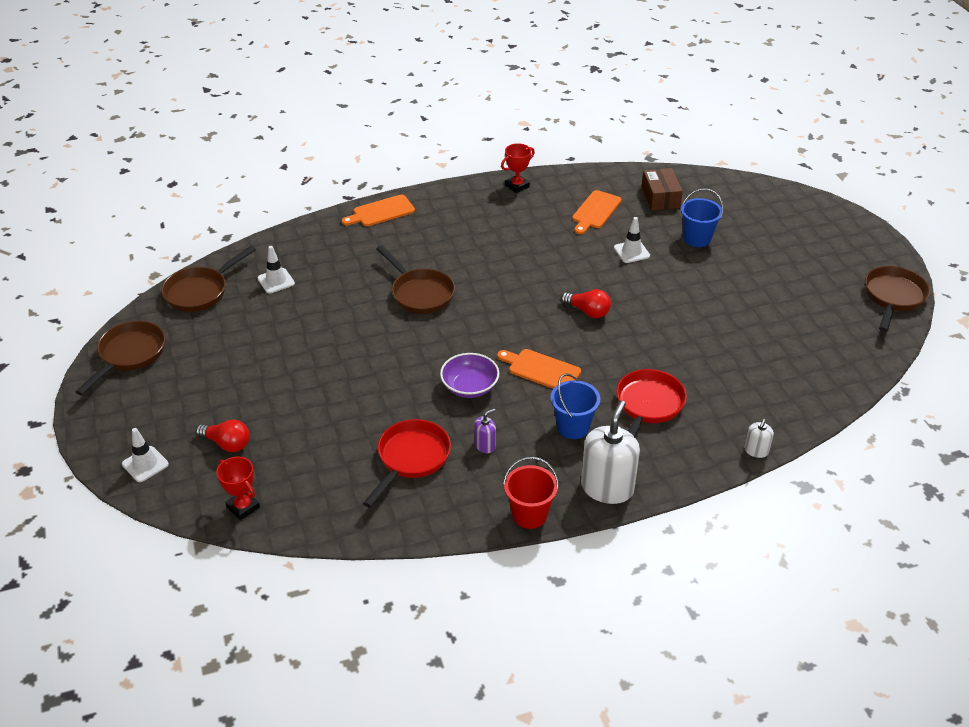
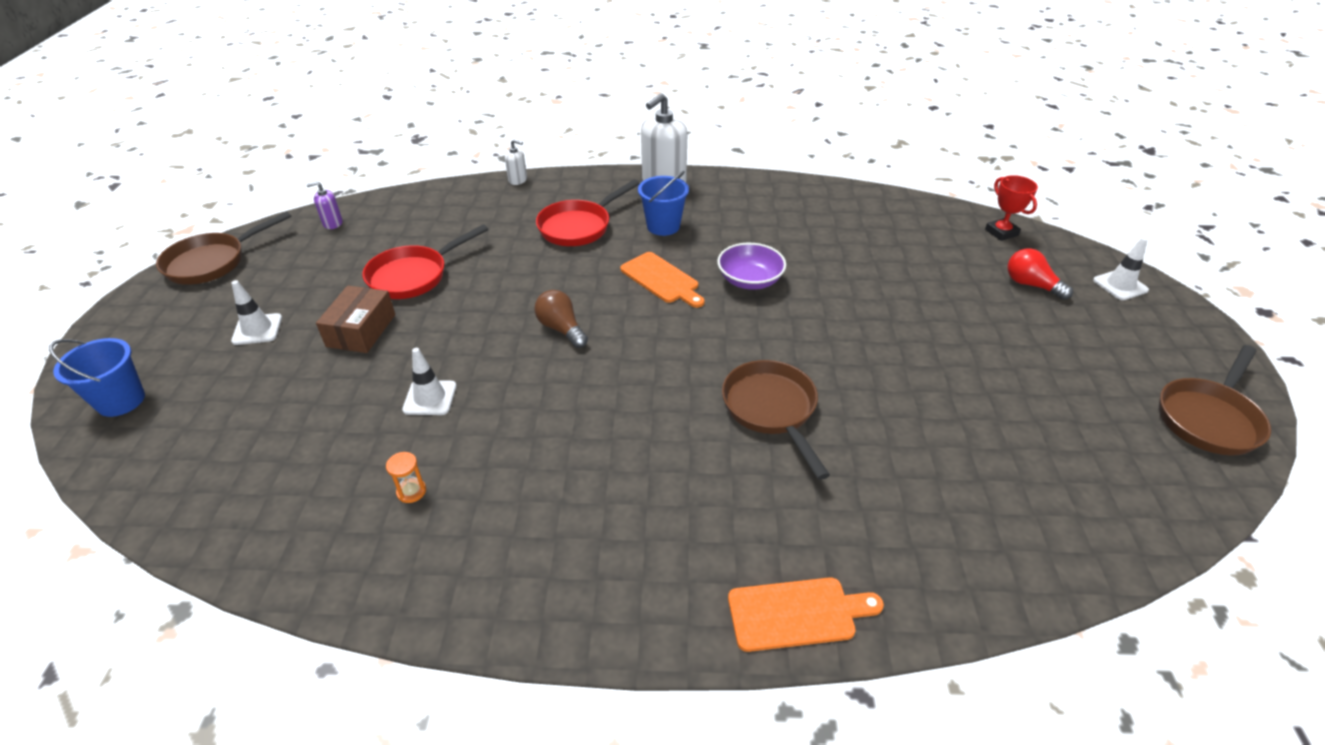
camera: 160 degrees left, 0 degrees up
(200, 291) = (1137, 507): brown pan -> none
(276, 281) = (1004, 494): white traffic cone -> white traffic cone (257, 329)
(411, 459) = (832, 234): red pan -> red pan (413, 276)
(485, 445) = (756, 230): purple soap dispenser -> purple soap dispenser (332, 223)
(517, 186) = (497, 605): red trophy -> none
(529, 514) = (739, 181): red bucket -> none
(588, 311) = (561, 329): red light bulb -> brown light bulb
(595, 211) = (411, 491): orange cutting board -> orange hourglass
(660, 197) = (280, 490): brown box -> brown box (361, 330)
(697, 239) = (320, 394): blue bucket -> blue bucket (121, 401)
(756, 451) = (518, 180): white soap dispenser -> white soap dispenser turned 60 degrees clockwise

